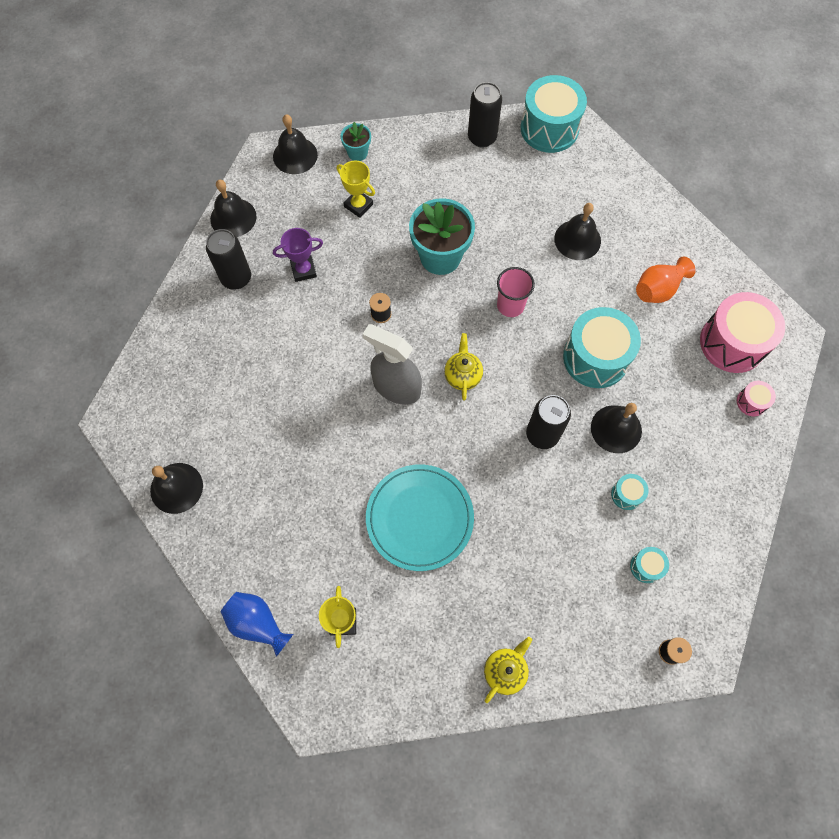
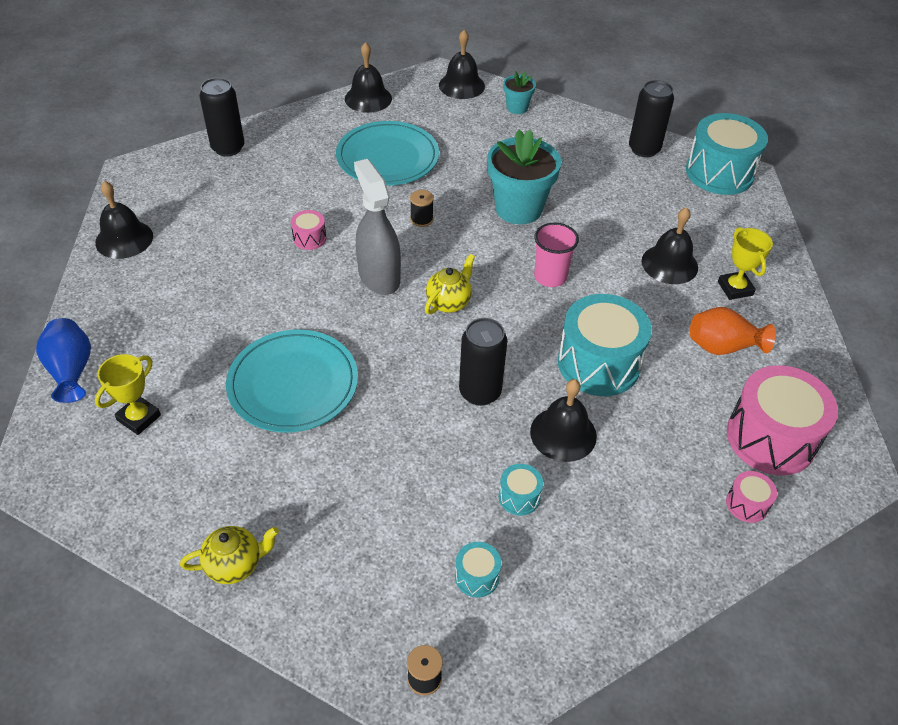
camera: 35 degrees right, 20 degrees down
(236, 278) = (327, 135): black can -> black can (228, 148)
(303, 270) = (387, 157): purple trophy -> turquoise plate
(316, 388) = (309, 238): none -> pink drum
(358, 205) = (481, 140): yellow trophy -> yellow trophy (735, 288)

